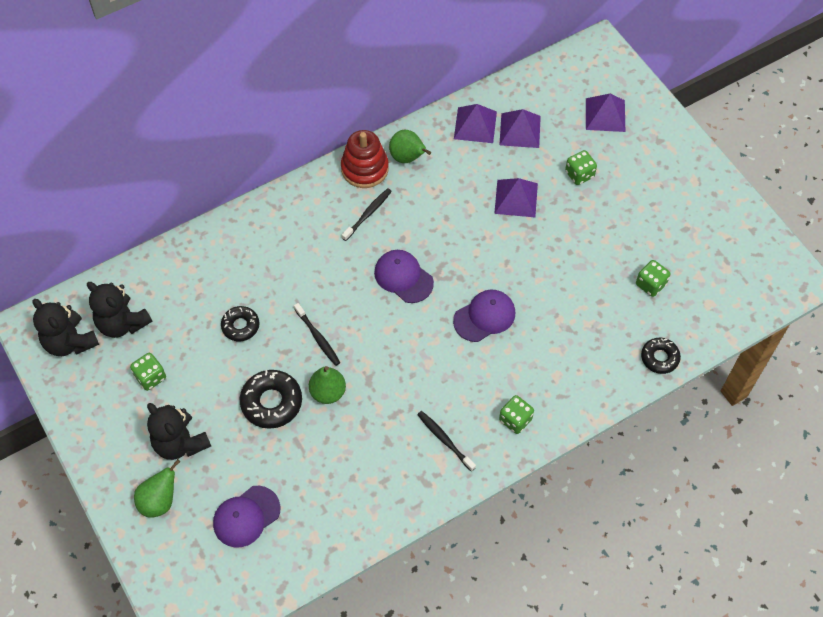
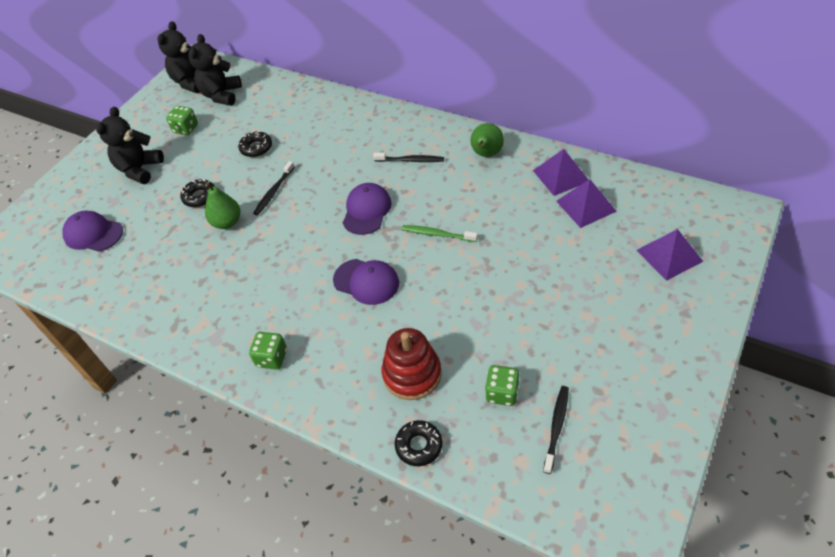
camera: 65 degrees right, 10 degrees down
(160, 501) = (87, 184): green pear -> none
(271, 402) = (200, 197): black donut -> black donut, size x0.64
(364, 169) = (452, 137): red stacking toy -> red stacking toy (412, 374)
(444, 440) = (223, 317): black toothbrush -> black toothbrush (556, 427)
(472, 242) = (437, 234): none -> green toothbrush
(516, 198) = (510, 240): purple pyramid -> none
(579, 174) = (579, 271): green dice -> none

